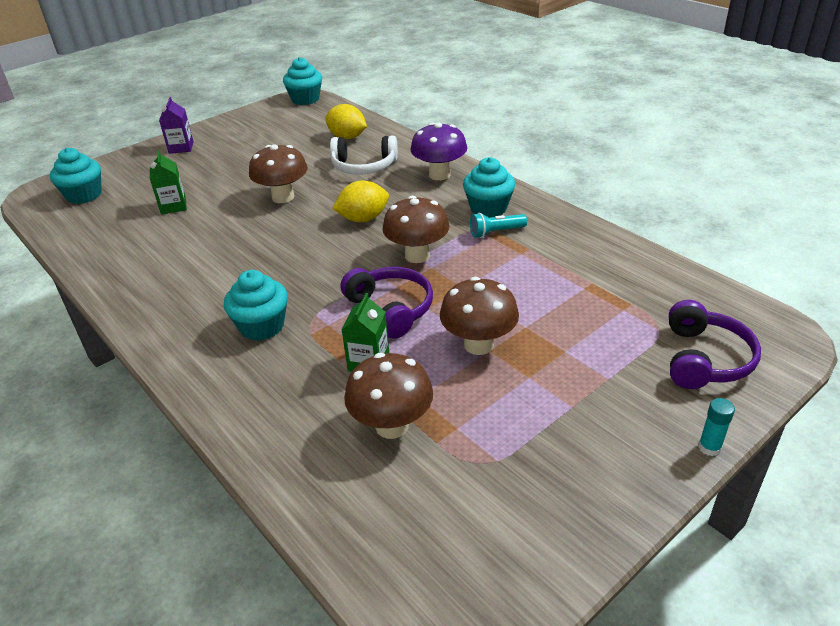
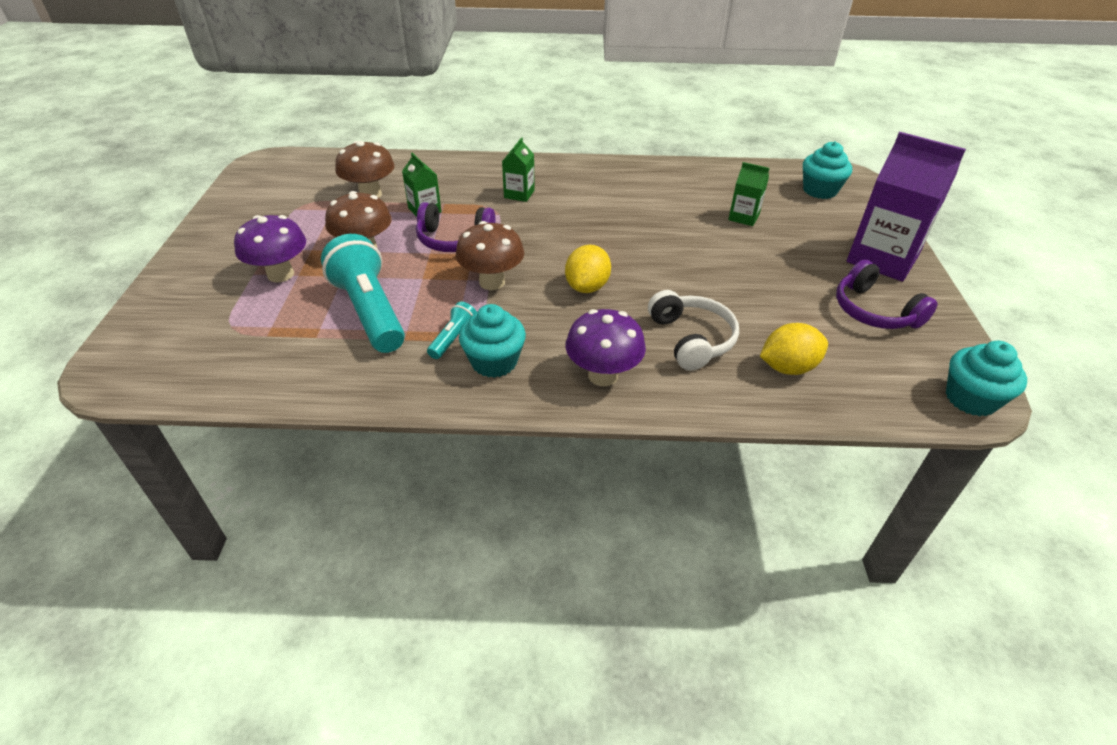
camera: 130 degrees right, 5 degrees up
(181, 147) = (882, 259): purple carton -> purple carton, size x2.04
(262, 326) = (519, 194): turquoise cupcake -> green carton
(283, 197) = (688, 268): brown mushroom -> none
(364, 166) = (692, 339): white headphones -> white headphones turned 120 degrees clockwise
(533, 281) = (370, 311): none -> turquoise flashlight
(581, 361) = (280, 274): none -> purple mushroom
(705, 359) = (181, 320): purple headphones -> purple headphones (874, 311)
(709, 447) = (162, 268): turquoise glue stick -> none

